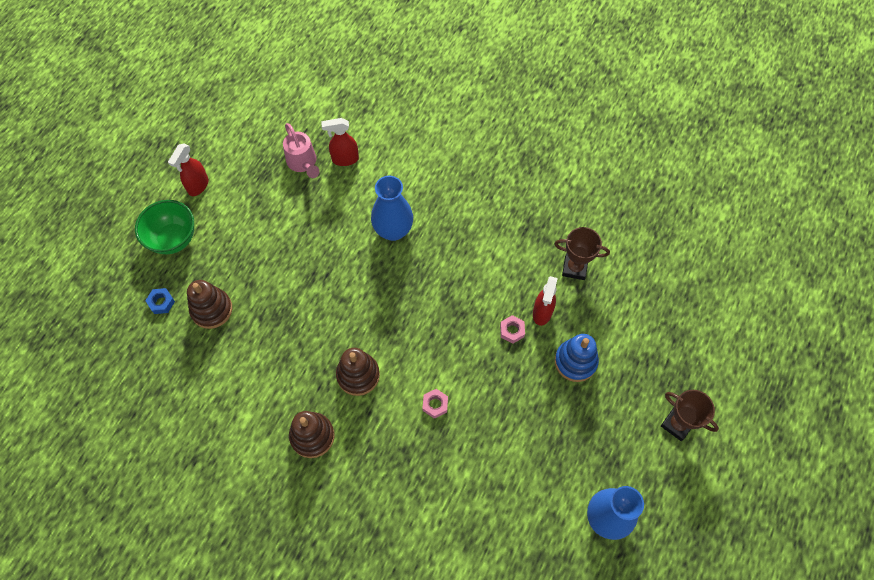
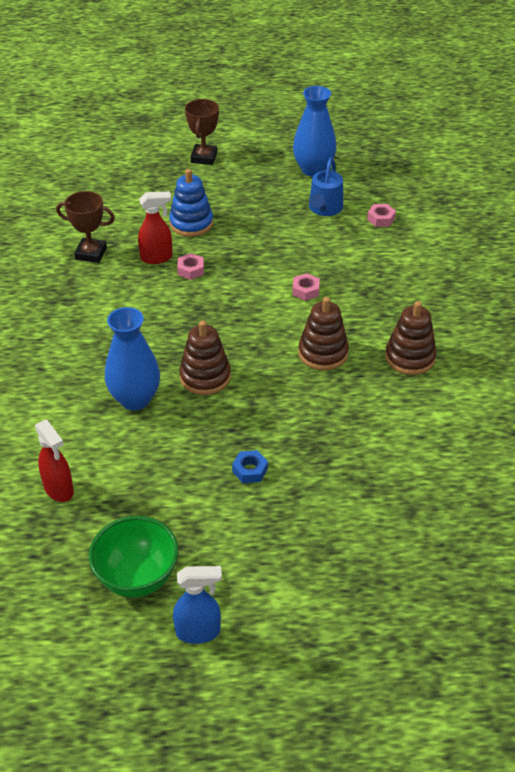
camera: 120 degrees left, 20 degrees down
(161, 302) = (386, 567): blue nut -> blue nut (250, 470)
(173, 239) = (296, 610): green bowl -> green bowl (137, 577)
(198, 186) = (198, 632): red spray bottle -> blue spray bottle
(211, 309) = (354, 511): brown stacking toy -> brown stacking toy (205, 377)
(303, 163) = (89, 530): pink watering can -> none
(494, 532) = (381, 219): none -> pink nut
(536, 489) = (324, 209): none -> blue watering can
(574, 268) = (91, 253): brown trophy -> brown trophy turned 60 degrees counterclockwise

